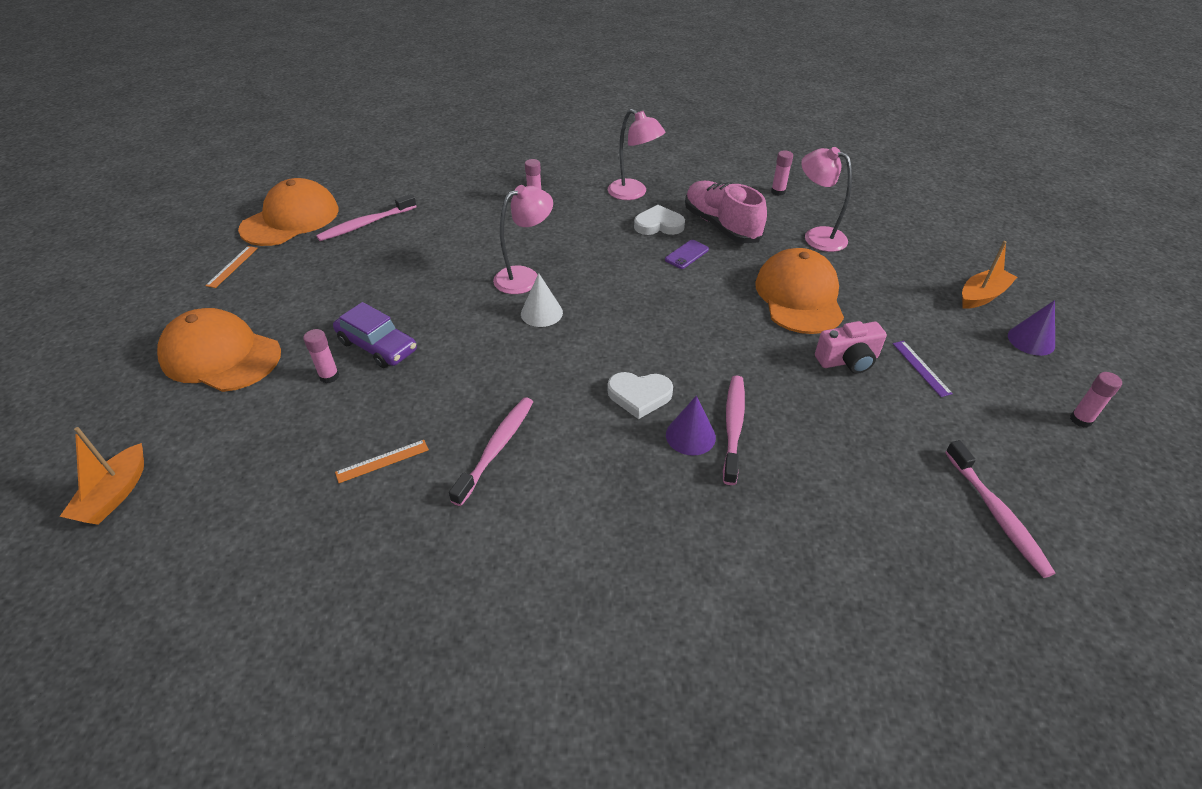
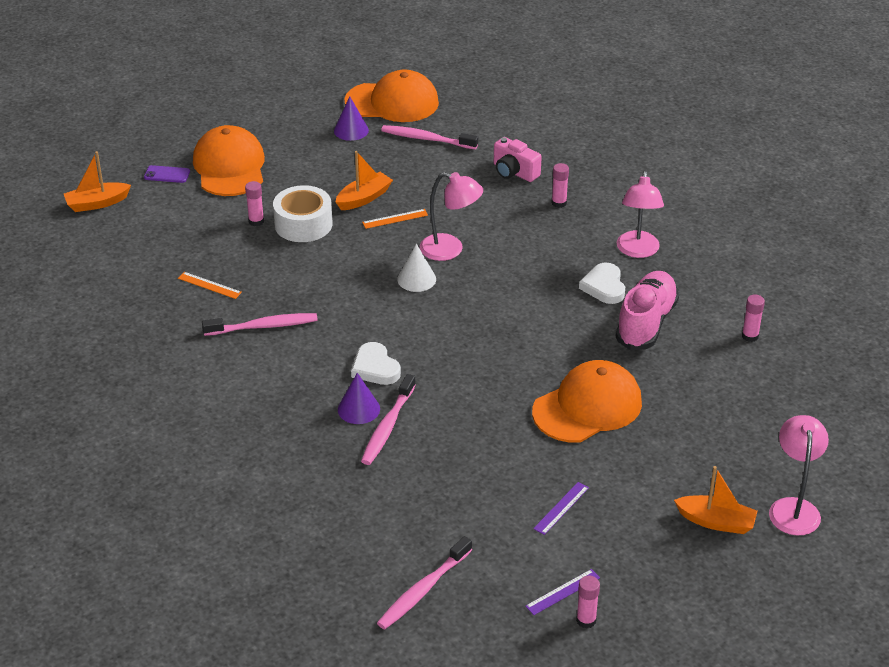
camera: 55 degrees right, 5 degrees down
(232, 266) = (314, 113): orange ruler -> orange ruler (395, 219)
(377, 346) = (303, 224): purple car -> white tape
(392, 292) = (364, 198): none -> orange boat
(659, 225) = (604, 286): white heart -> white heart turned 150 degrees counterclockwise
(686, 254) = (577, 320): purple phone -> purple phone (167, 174)
(733, 427) = (388, 426): pink toothbrush -> pink toothbrush turned 135 degrees clockwise
(817, 236) = (698, 387): pink lamp -> pink lamp (793, 508)
(848, 360) = (527, 462): pink camera -> pink camera (514, 172)
(1031, 340) = (675, 569): purple cone -> purple cone (351, 130)
(1036, 417) = (562, 592): none -> purple ruler

